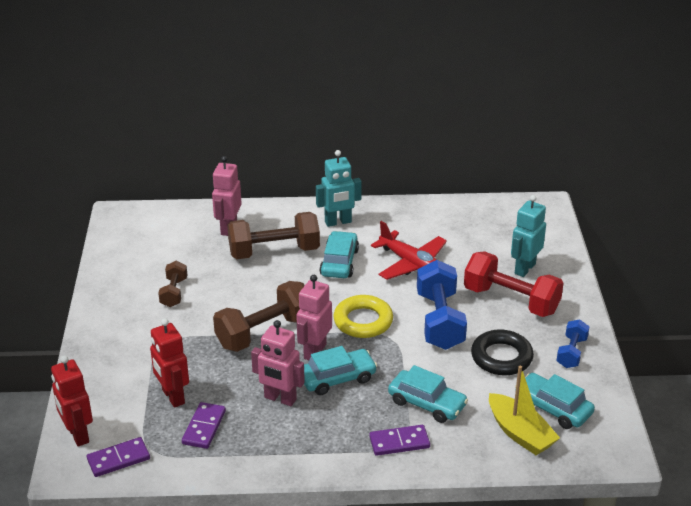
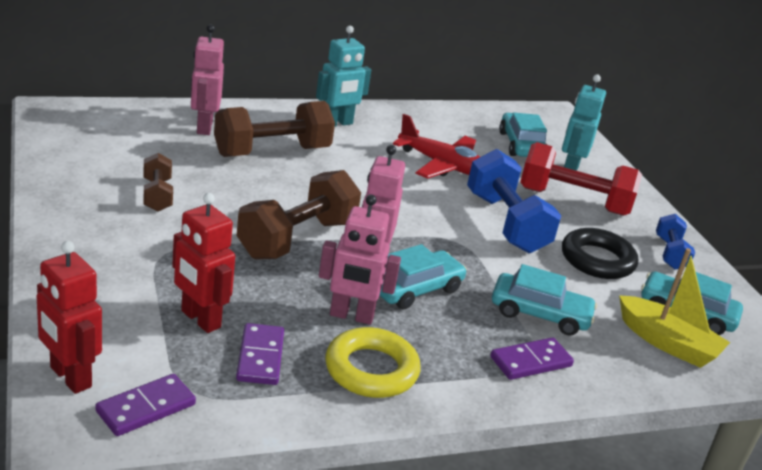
camera: 20 degrees left, 5 degrees down
(339, 262) = (357, 163): turquoise car -> turquoise car (521, 145)
(363, 321) = (416, 224): yellow ring -> yellow ring (371, 370)

